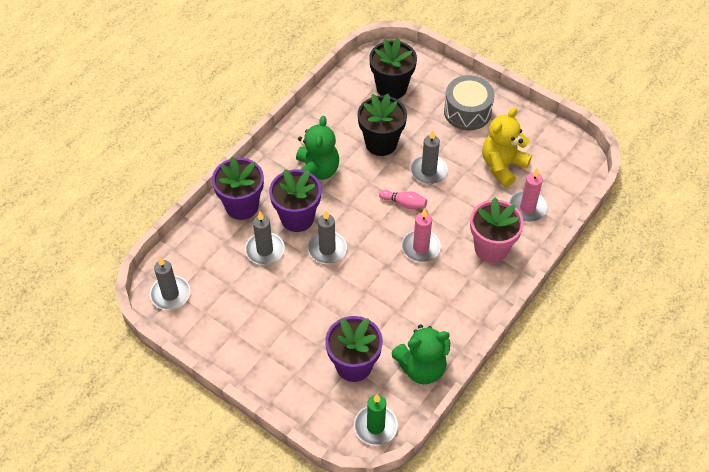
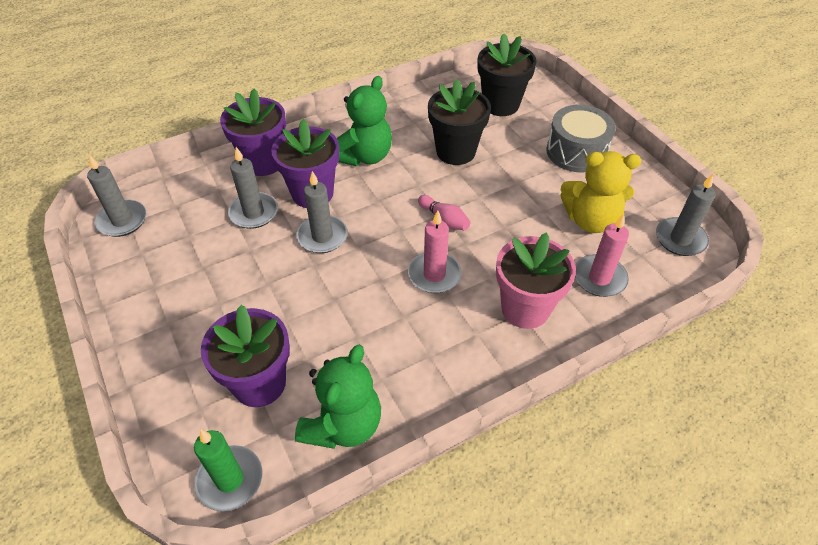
camera: 25 degrees right, 5 degrees down
(422, 367) = (343, 425): green teddy bear -> green teddy bear turned 75 degrees counterclockwise
(428, 171) = (494, 196): grey candle -> grey candle (680, 239)
(502, 166) = (590, 220): yellow teddy bear -> yellow teddy bear turned 150 degrees counterclockwise

